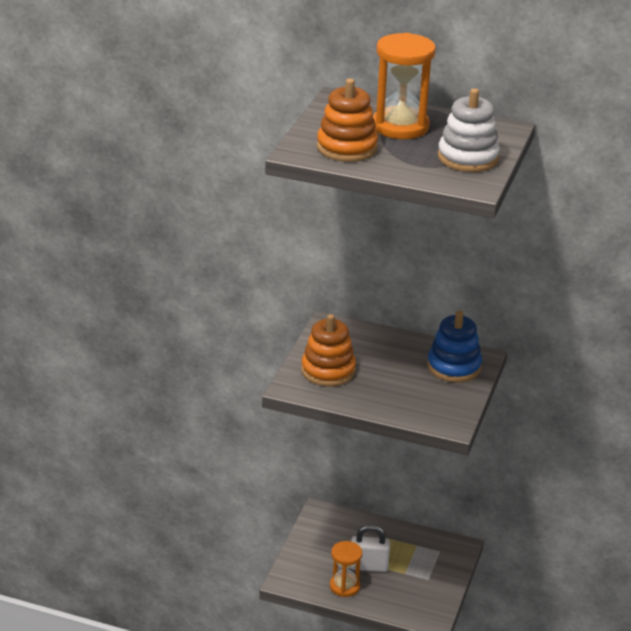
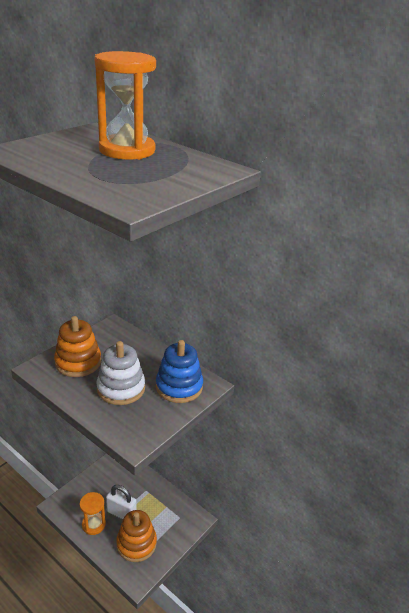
camera: 20 degrees right, 0 degrees up
(347, 148) = (54, 154): orange stacking toy -> orange stacking toy (136, 543)
(468, 158) = (156, 181): white stacking toy -> white stacking toy (121, 388)

